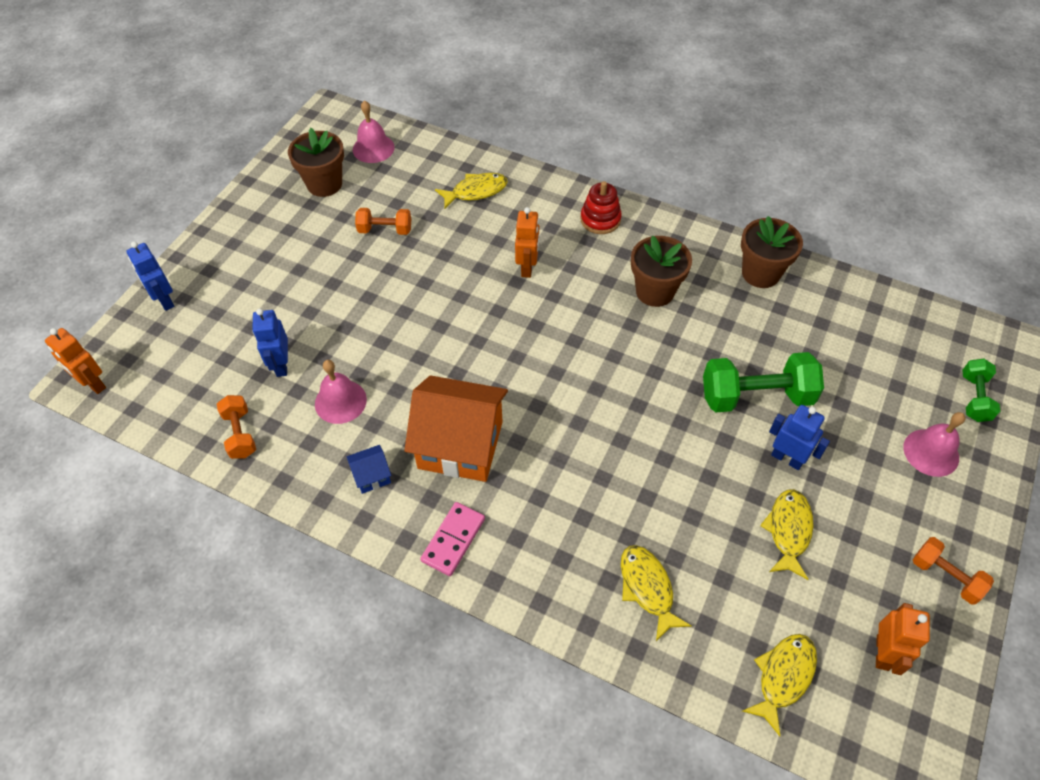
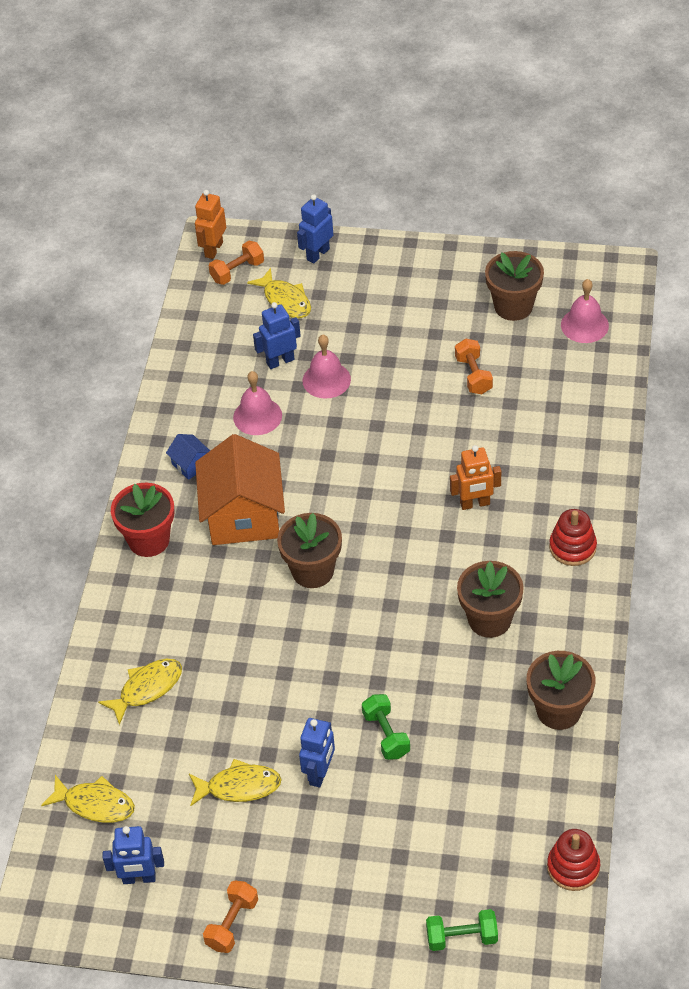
camera: 75 degrees right, 5 degrees down
(240, 434) = (200, 362): orange dumbbell -> orange dumbbell (237, 271)
(453, 540) = (149, 540): pink domino -> red flower pot
(476, 191) = (563, 429): yellow fish -> yellow fish (285, 300)
(553, 404) = (312, 571): none -> brown flower pot
(756, 396) = (386, 734): green dumbbell -> green dumbbell, size x0.56
(883, 653) = (139, 878): orange robot -> blue robot
(914, 306) = (573, 867): none -> red stacking toy
(931, 452) = (373, 900): pink bell -> pink bell (326, 380)

